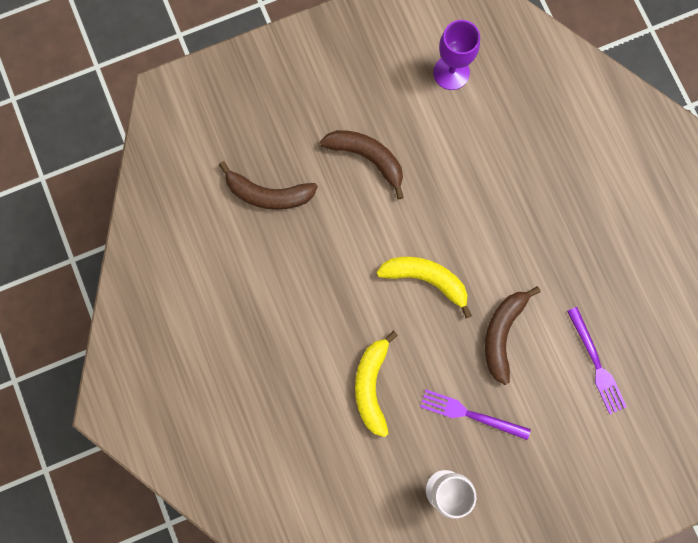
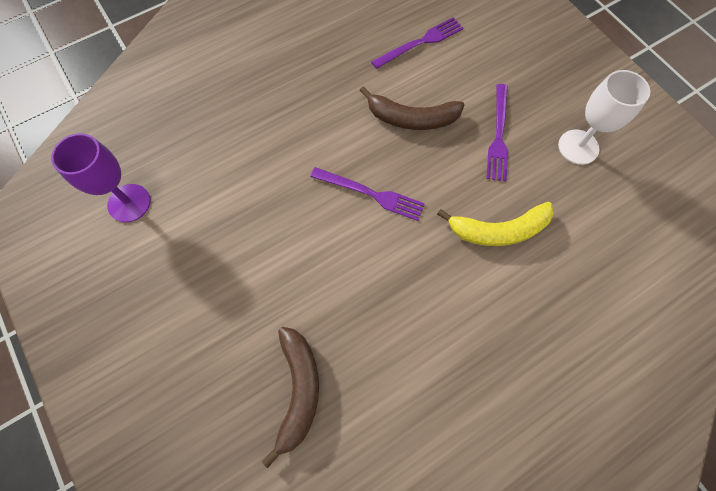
camera: 100 degrees left, 10 degrees down
(367, 158) = (239, 277): brown banana -> none
(426, 279) = (371, 194): yellow banana -> purple fork

